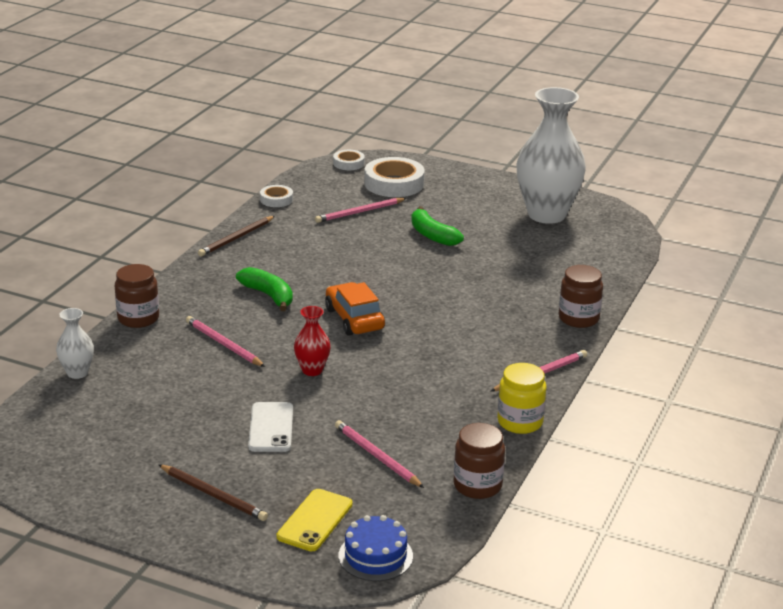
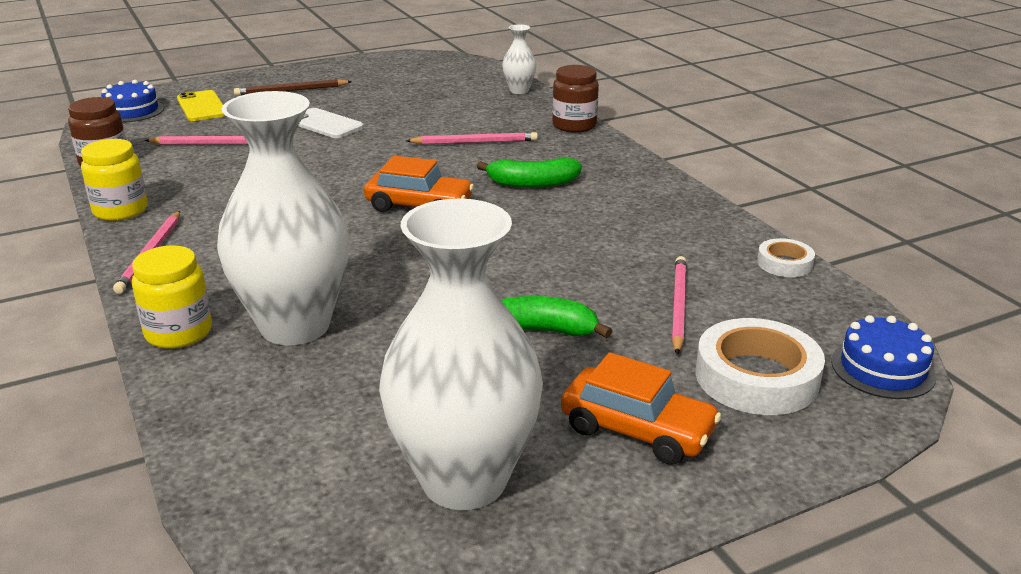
camera: 130 degrees right, 0 degrees up
(236, 238) = (691, 207): brown pencil -> none
(312, 370) = (370, 160): red vase -> none
(348, 163) = (882, 368): white tape -> blue cake
(466, 195) = (637, 430): none -> orange car
(524, 292) = (295, 326): none -> white vase
(578, 318) = (178, 332): brown jar -> yellow jar

